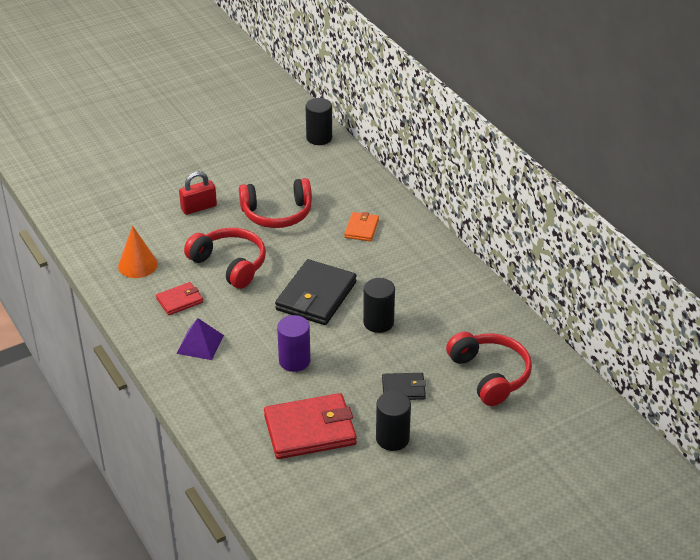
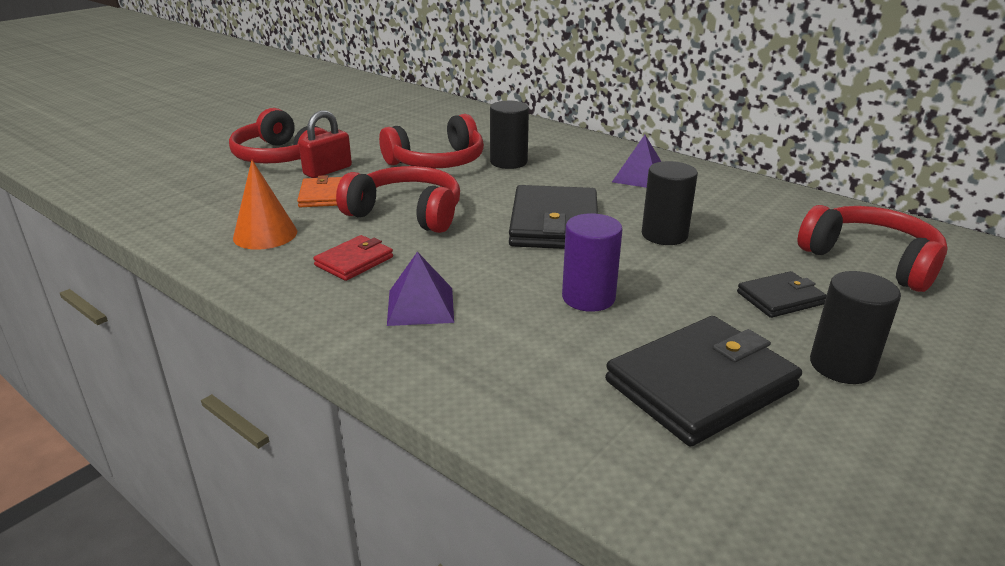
camera: 20 degrees left, 10 degrees down
(173, 185) = (280, 157): none -> red headphones
(310, 430) = (701, 385): red wallet -> black wallet
(319, 138) = (440, 105): black cylinder -> black cylinder (508, 162)
(361, 228) = (554, 159): orange wallet -> orange wallet (322, 195)
(408, 262) = (640, 177): none -> purple pyramid

